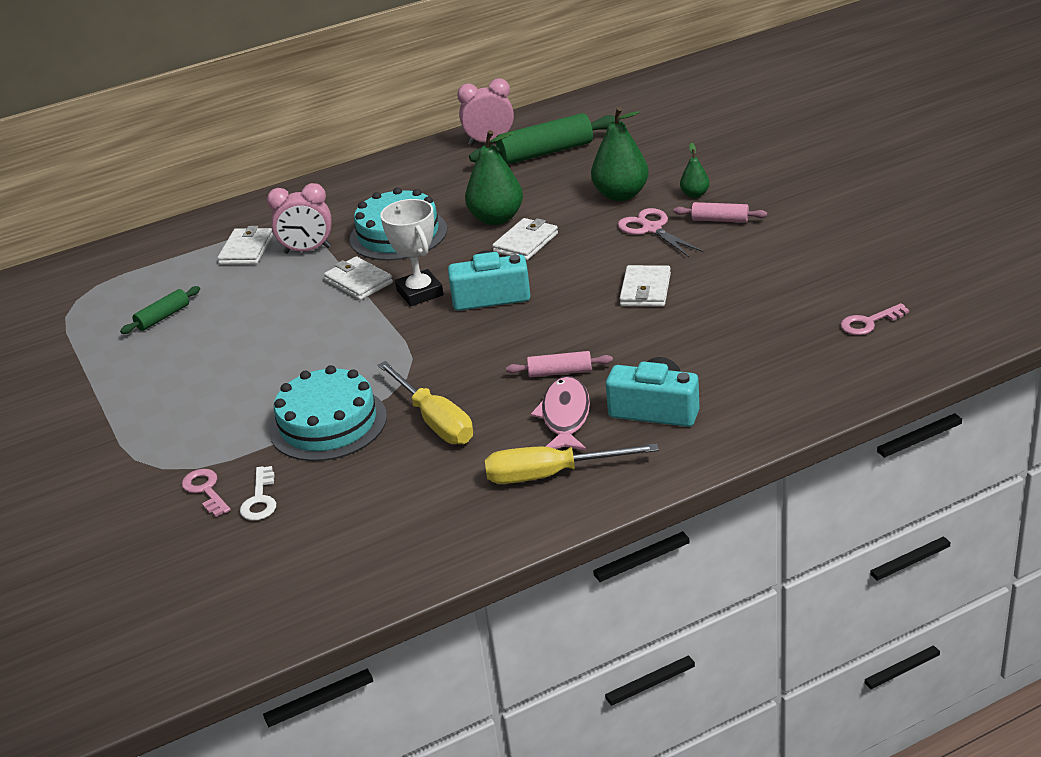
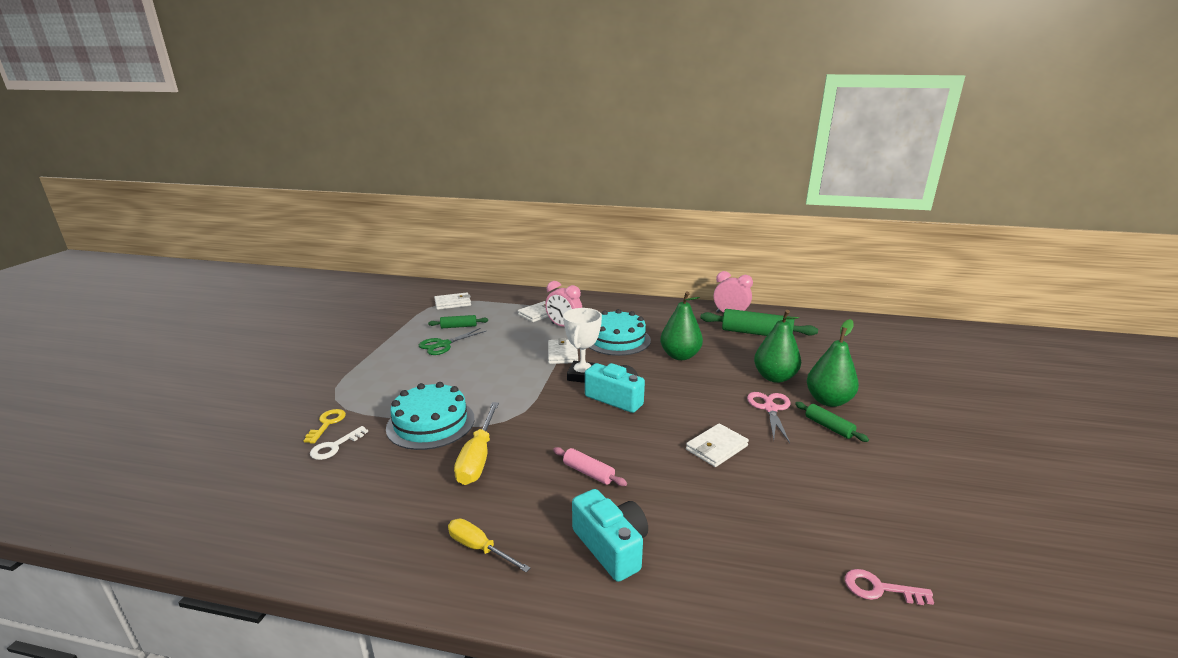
camera: 35 degrees right, 10 degrees down
(184, 347) = (443, 345): none -> green scissors
(205, 490) = (327, 424): pink key -> yellow key
(526, 242) = (678, 377): white wallet -> white wallet (453, 303)
(550, 475) = (479, 548): yellow screwdriver -> yellow screwdriver, size x0.65
(565, 416) = (548, 508): pink fish -> none
(695, 194) = (828, 401): green pear -> green pear, size x1.96
(720, 220) = (829, 427): pink rolling pin -> green rolling pin

